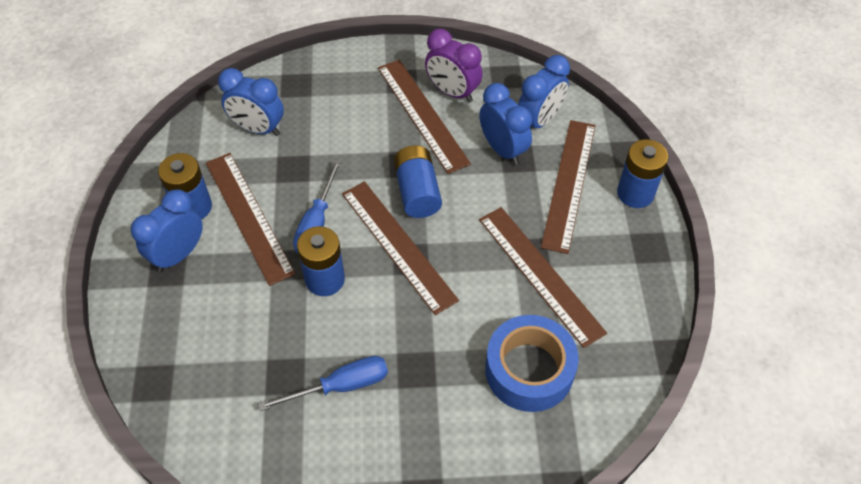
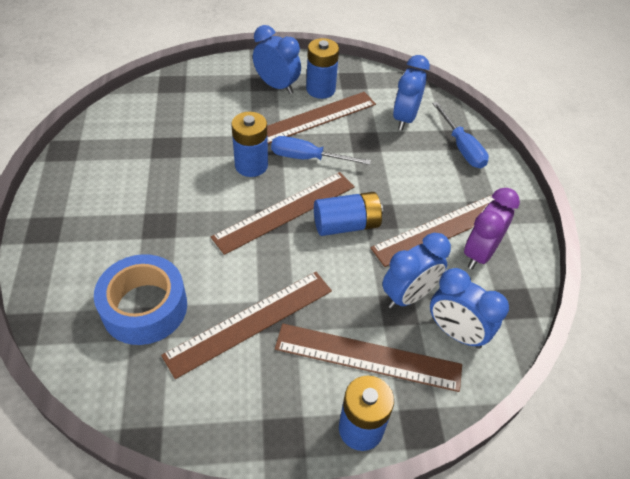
camera: 85 degrees right, 5 degrees down
(341, 386) = (152, 178): blue screwdriver -> blue screwdriver (461, 147)

